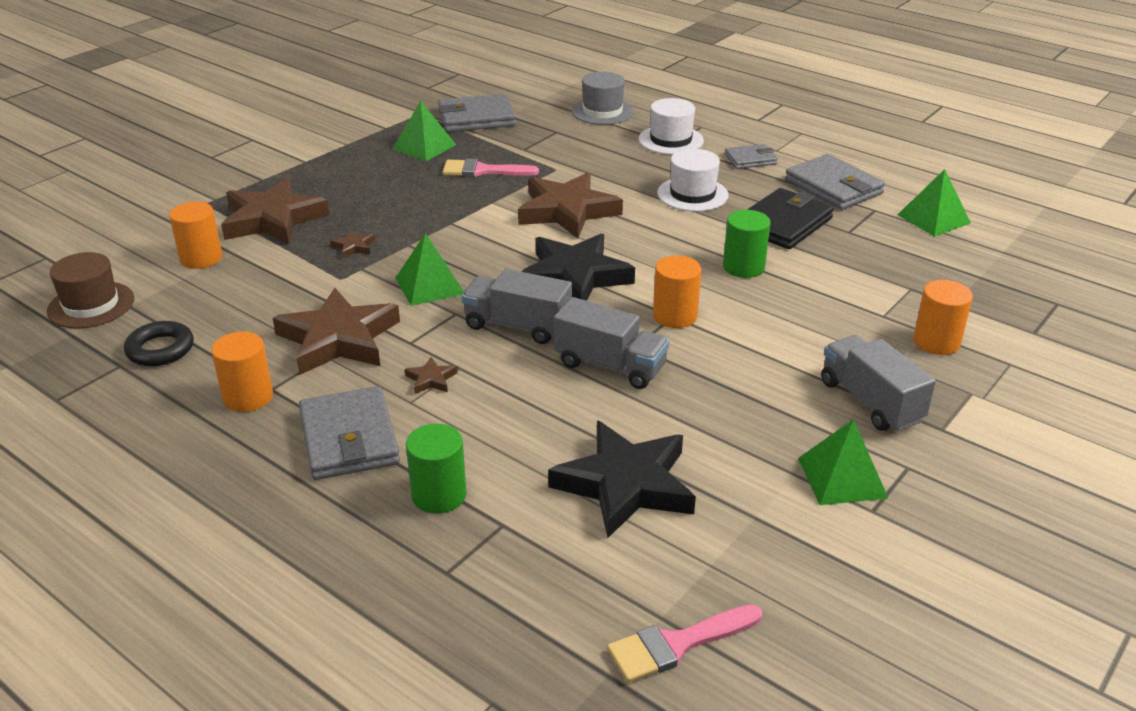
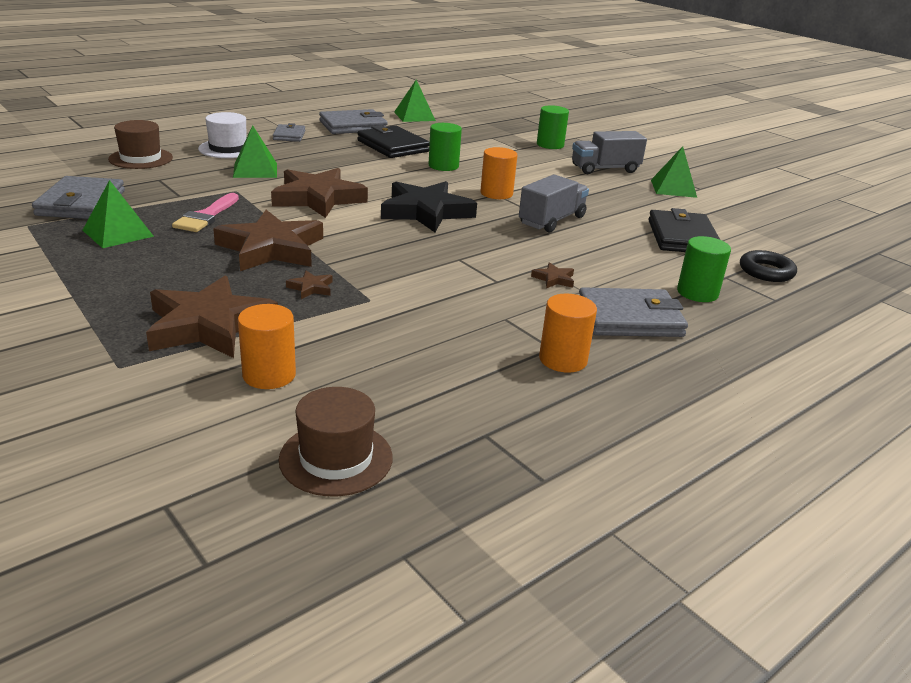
camera: 80 degrees left, 5 degrees down
(160, 349) = (462, 407): black ring -> black ring (766, 271)
(339, 339) = (480, 310): brown star -> brown star (271, 248)
(429, 285) = (408, 263): green pyramid -> green pyramid (255, 170)
(517, 326) = (489, 240): grey truck -> none
(602, 111) = (141, 158): grey hat -> brown hat
(625, 484) = (682, 237): black star -> black wallet
(677, 644) = (816, 248): pink brush -> none
(692, 194) = (327, 159): white hat -> none
(936, 342) = (550, 145): orange cylinder -> green cylinder

